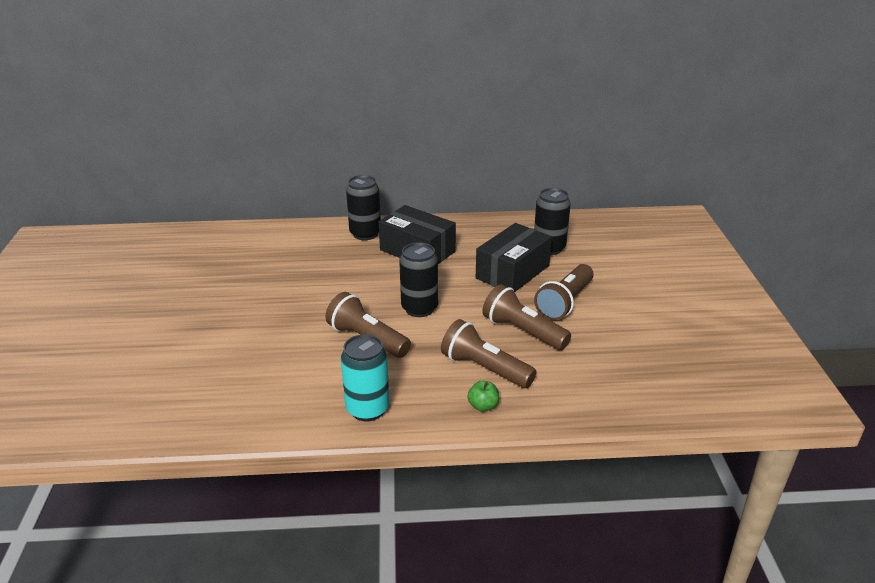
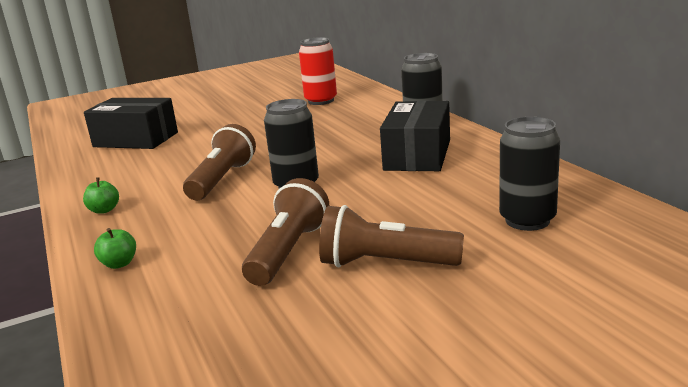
camera: 70 degrees right, 10 degrees down
(229, 257) = (321, 101): none -> red can
(367, 409) = (104, 210): turquoise can -> green apple
(485, 369) = (194, 247): brown flashlight -> none
(512, 272) = (430, 212): black box -> black box (136, 140)

